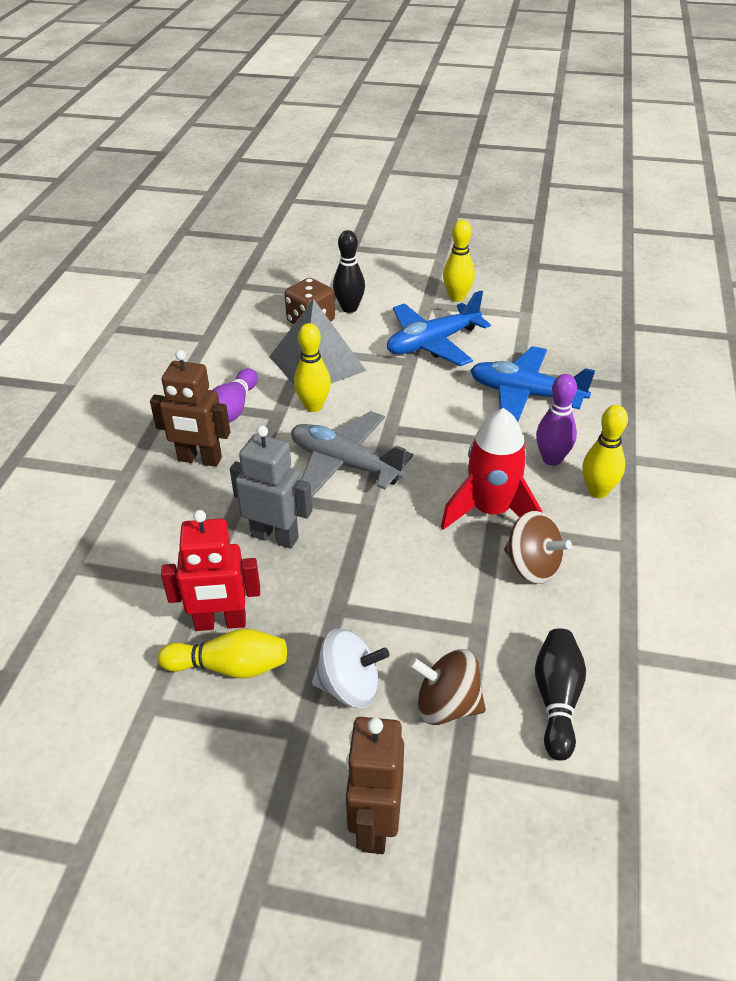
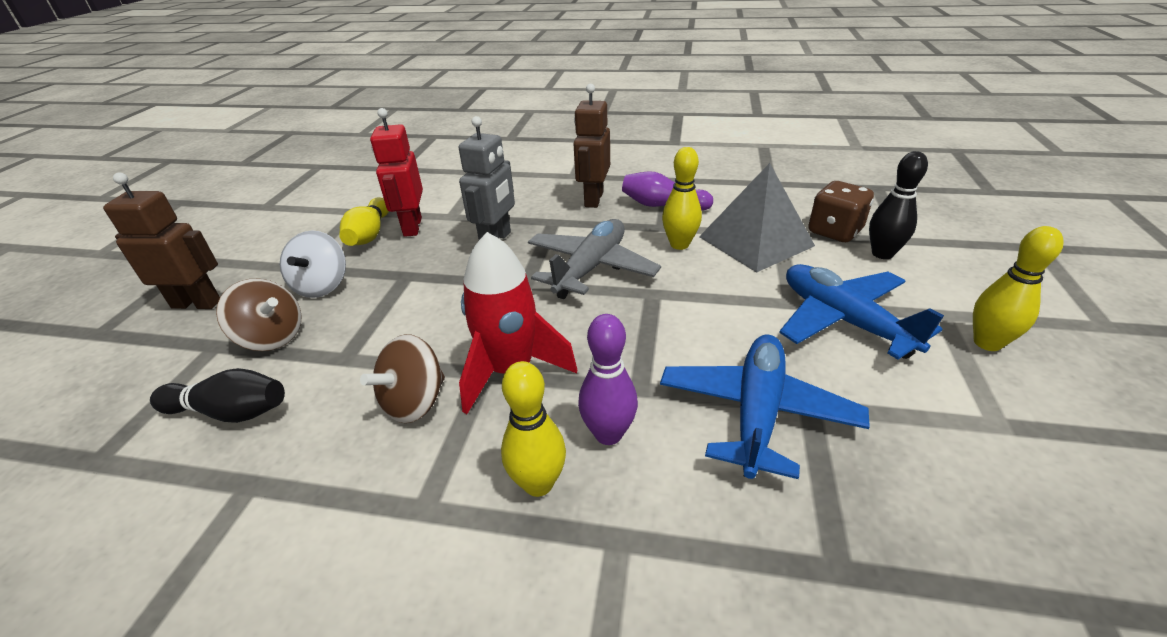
camera: 90 degrees right, 5 degrees down
(447, 705) = (272, 337): brown spinning top -> brown spinning top turned 105 degrees clockwise

